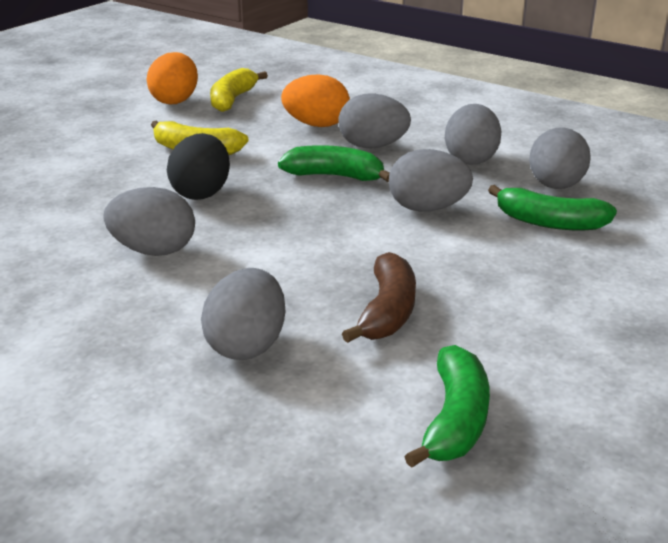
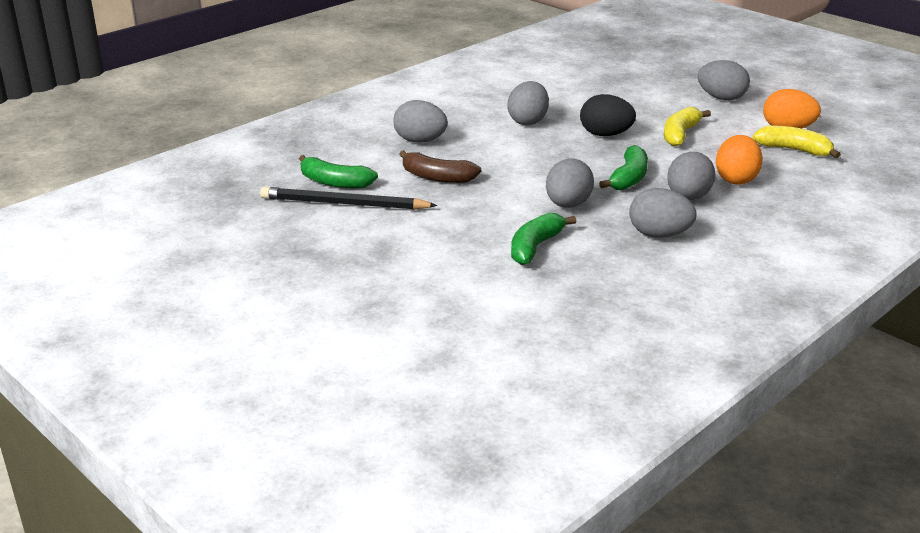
camera: 100 degrees right, 0 degrees up
(530, 393) = (344, 204): none -> black pencil
(555, 186) = (599, 262): grey egg -> grey egg (721, 98)

